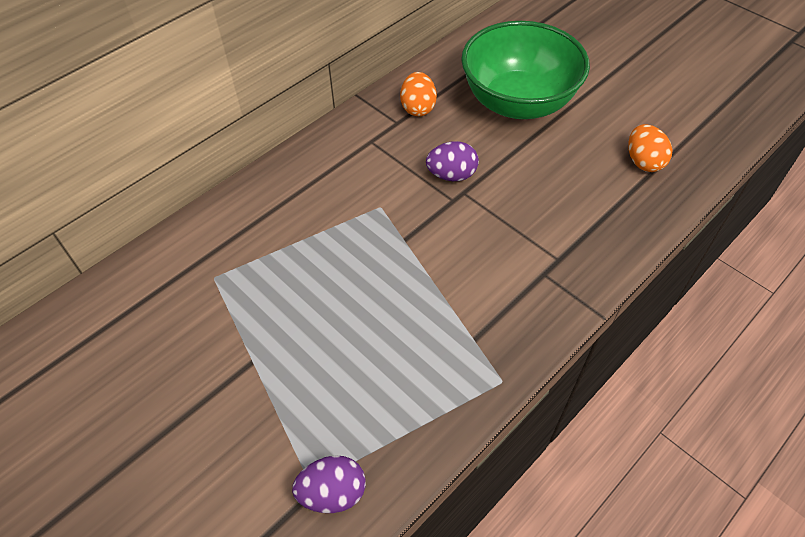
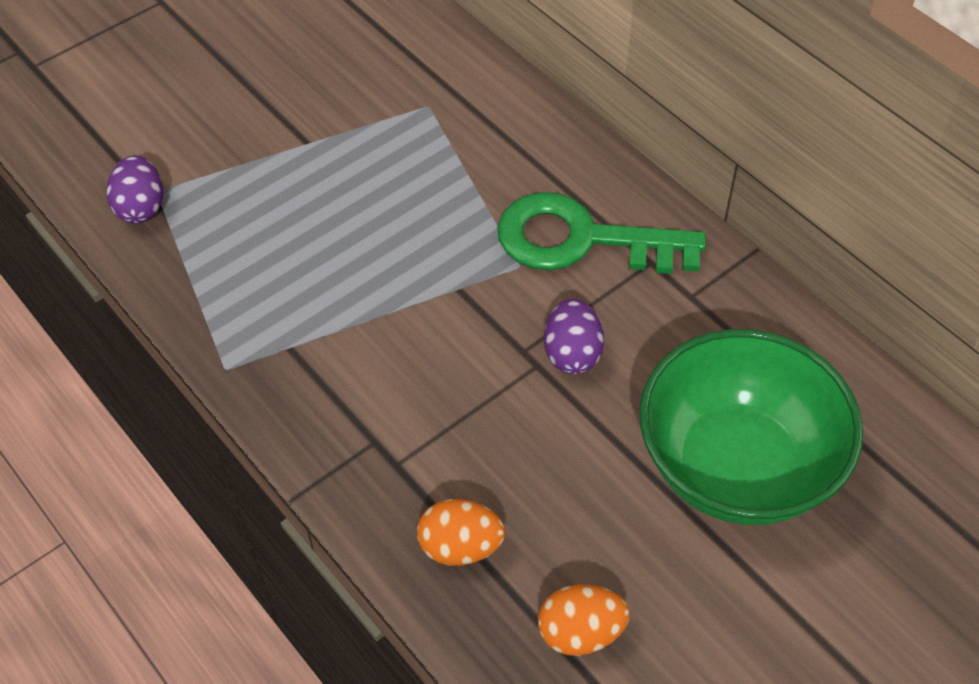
camera: 95 degrees right, 0 degrees up
(354, 175) = (581, 240): none -> green key
(418, 108) = (724, 324): orange egg -> orange egg (460, 547)

